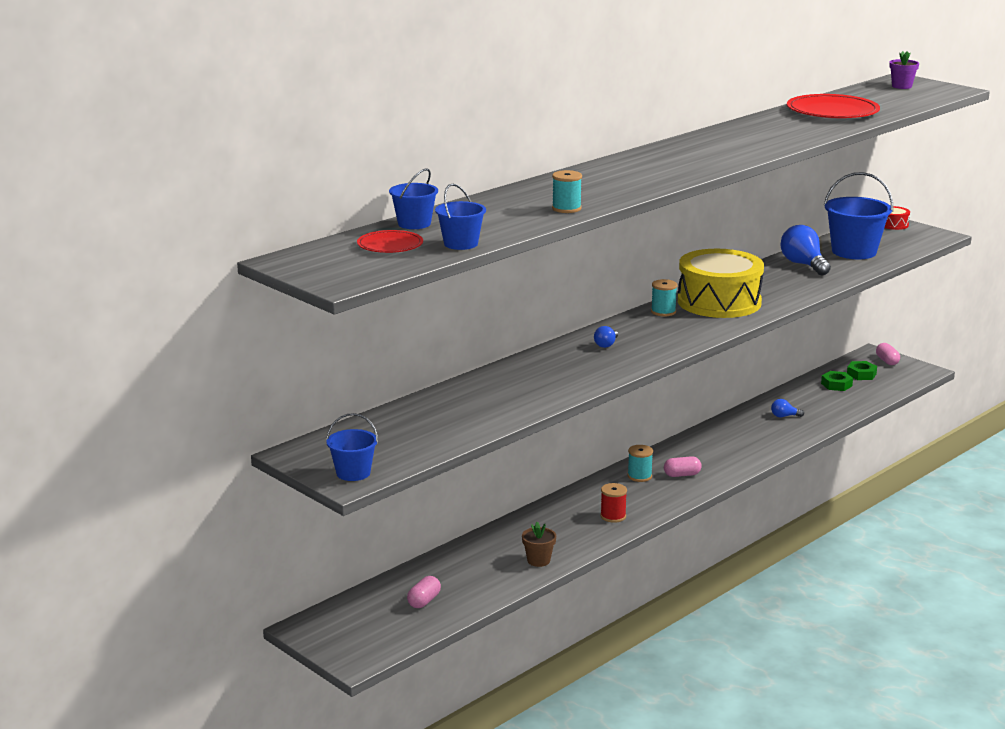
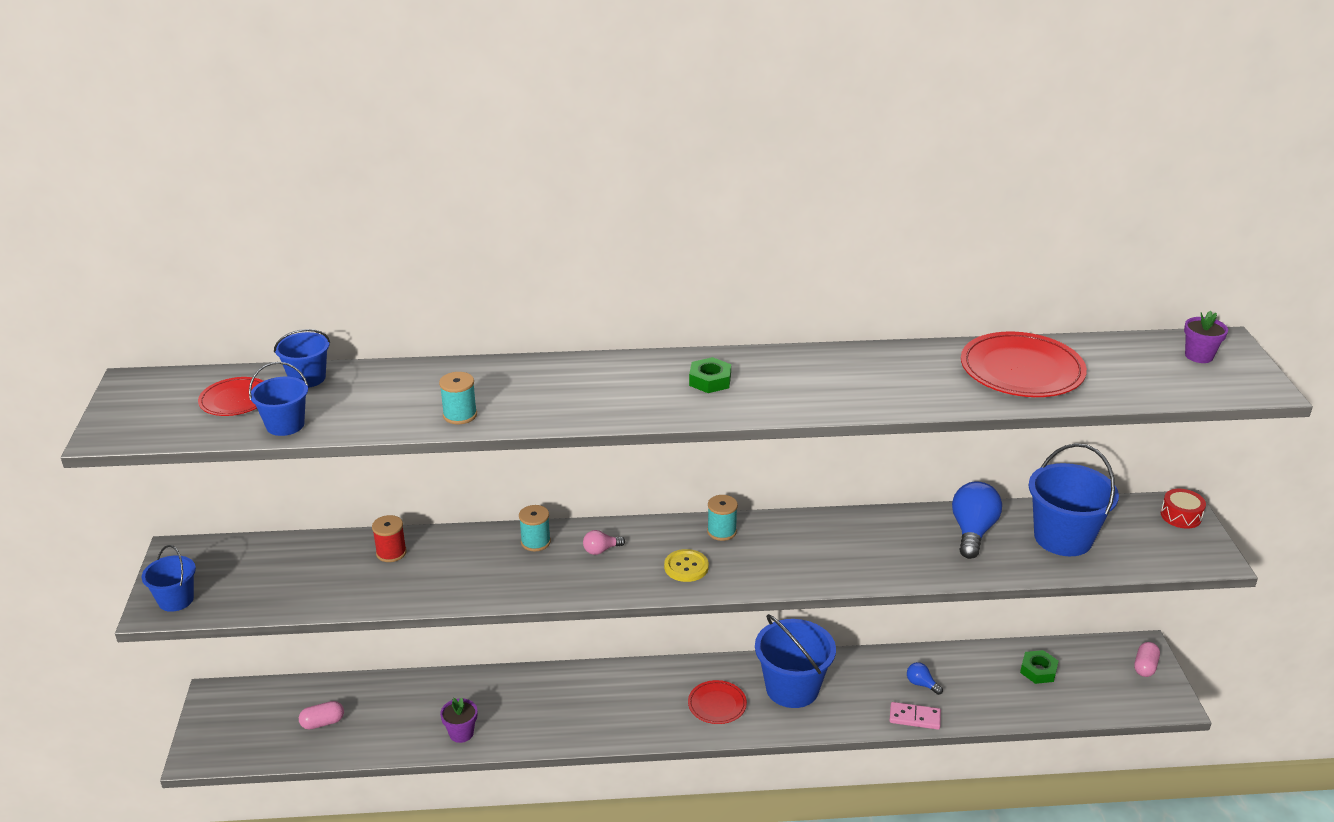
camera: 40 degrees right, 10 degrees up
(538, 560) = (461, 733): brown flower pot -> purple flower pot
(606, 344) = (601, 550): blue light bulb -> pink light bulb
(613, 516) = (589, 719): red spool -> red spool (391, 553)
(639, 476) = (677, 683): turquoise spool -> turquoise spool (535, 542)
(675, 333) = (686, 567): none -> yellow button
(682, 475) = (717, 704): pink capsule -> red plate
(714, 449) = (792, 688): none -> blue bucket
(719, 302) = (796, 544): yellow drum -> none
(805, 432) = (914, 717): none -> pink domino
(861, 374) = (1087, 670): green nut -> green nut (710, 380)

